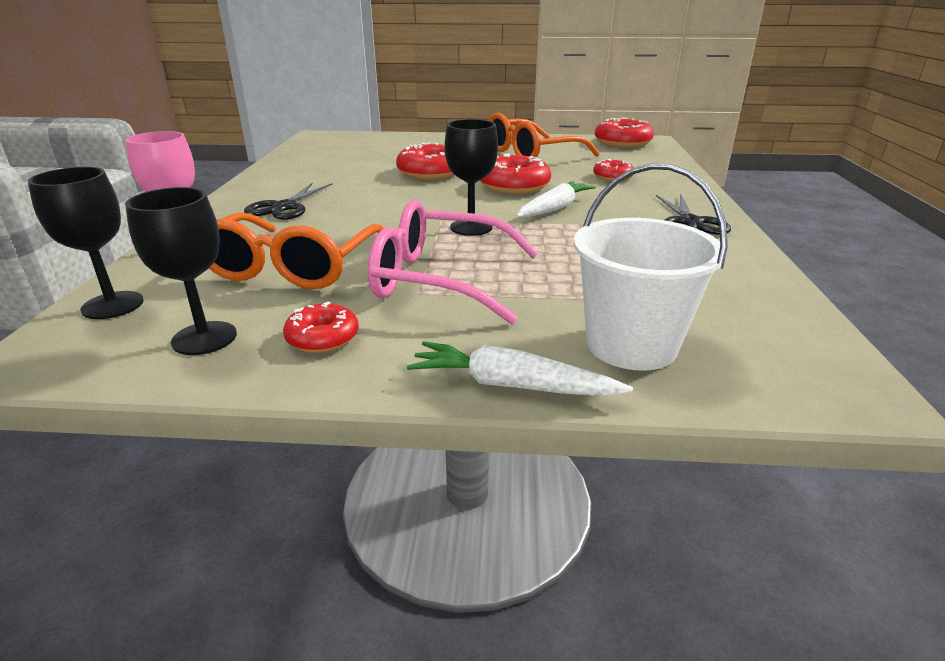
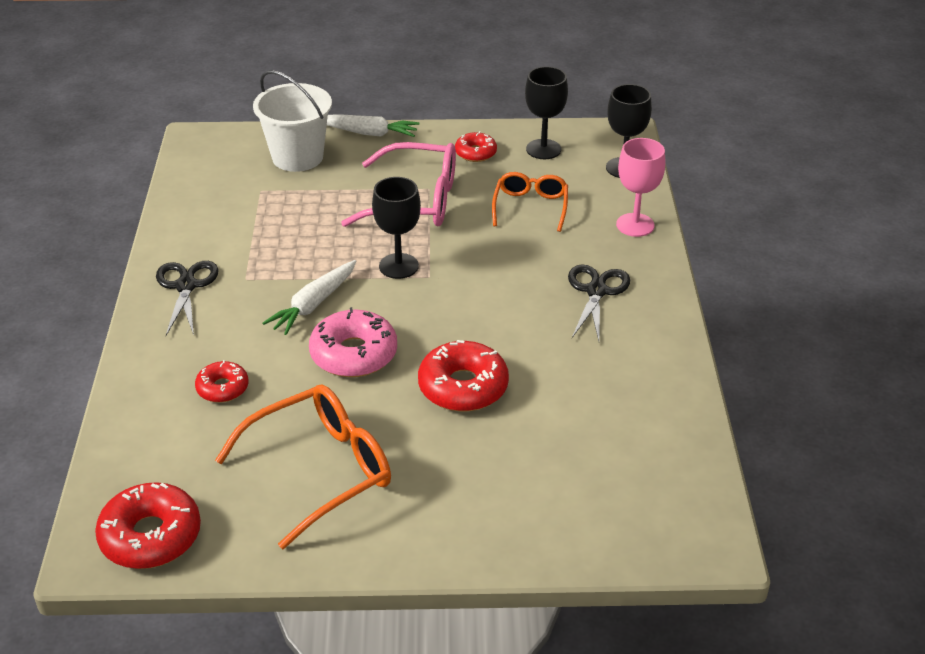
camera: 175 degrees right, 10 degrees up
(292, 267) = (530, 207): orange glasses -> orange glasses, size x0.61
(514, 186) = (354, 354): red donut -> pink donut

